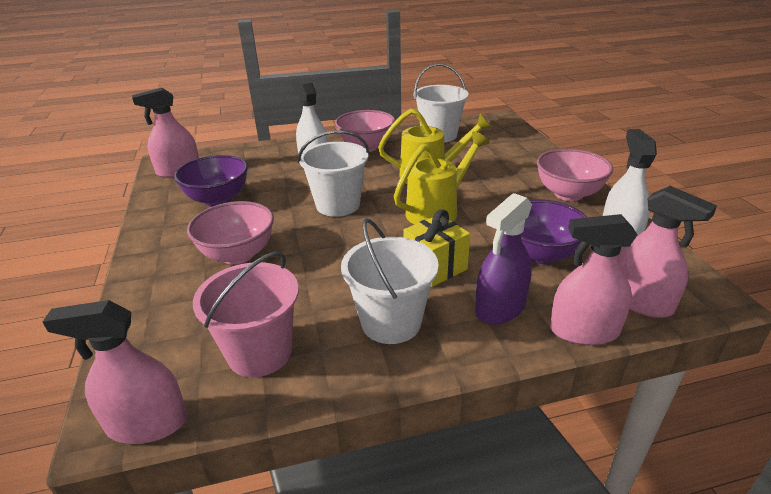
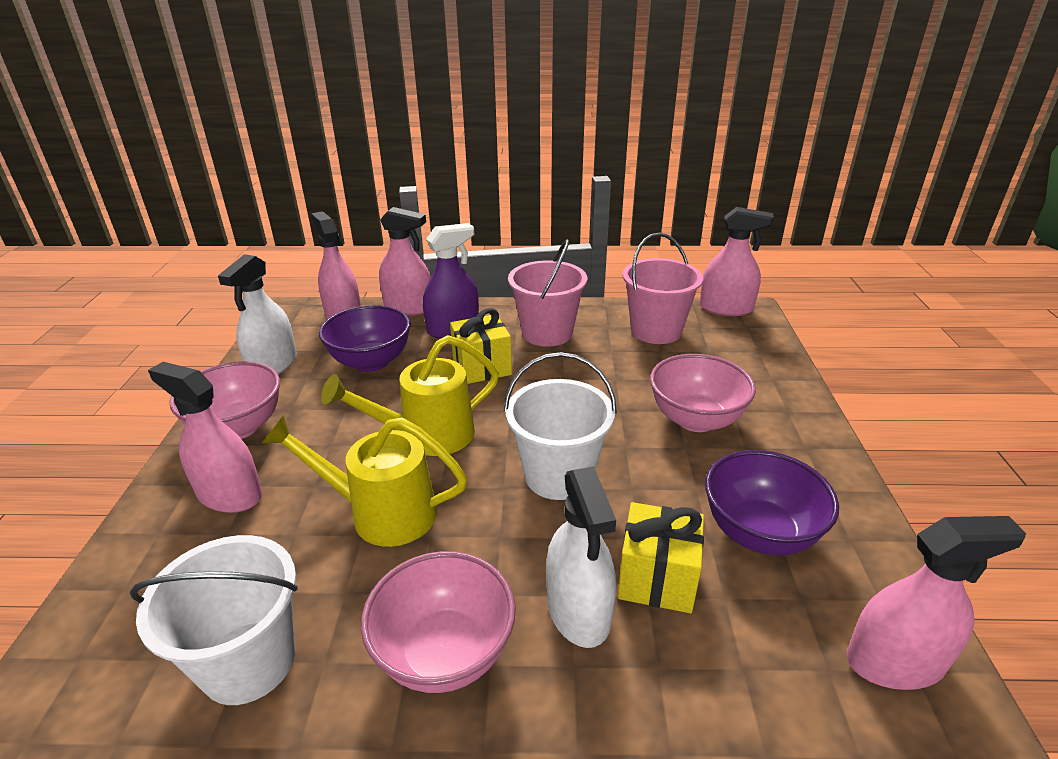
camera: 165 degrees left, 0 degrees up
(278, 176) = (657, 578): none -> yellow gift
(391, 322) = (547, 333): white bucket -> pink bucket
(520, 168) = (229, 494): none -> pink spray bottle

